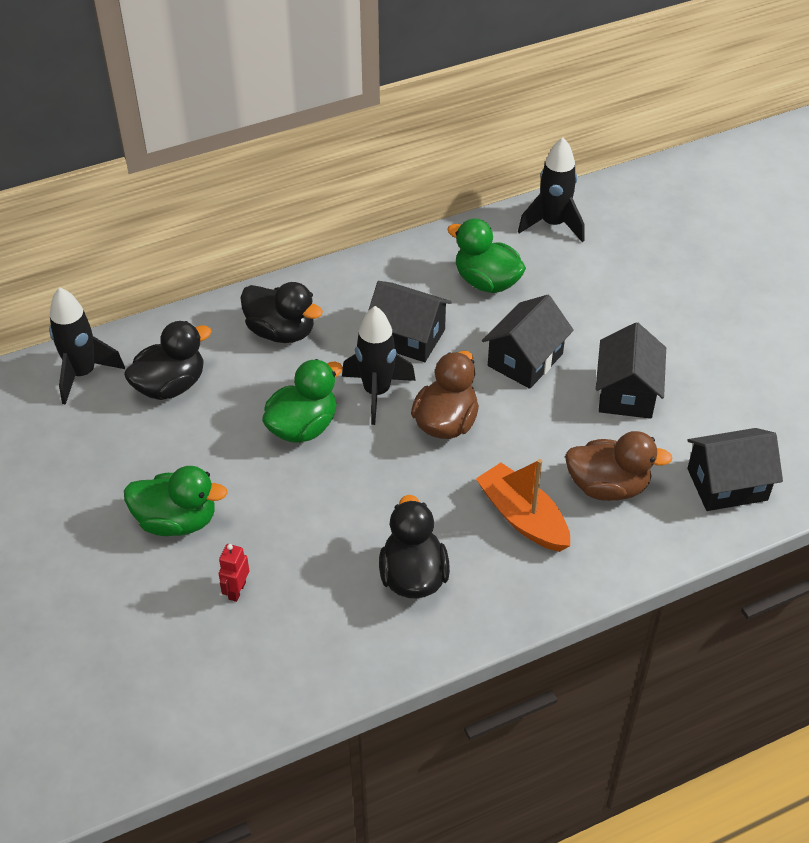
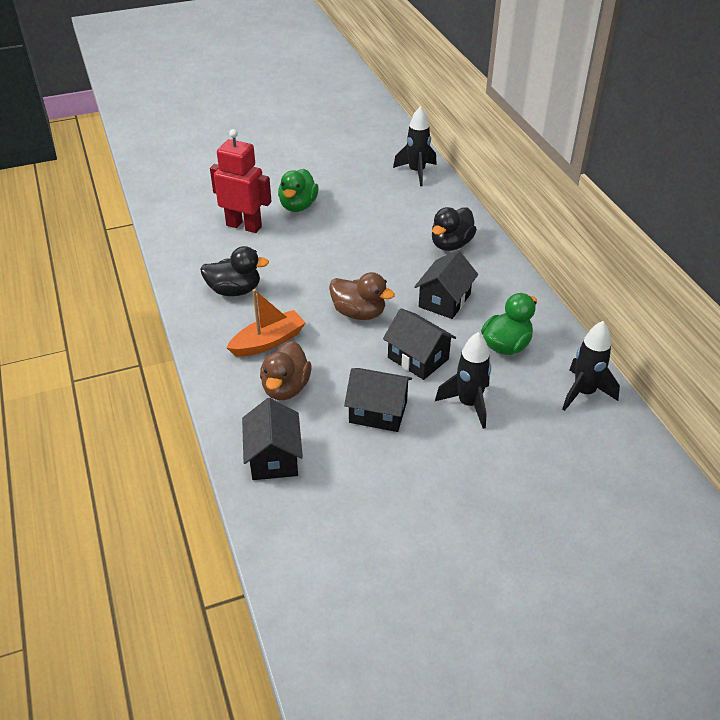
camera: 95 degrees right, 5 degrees down
(170, 386) = (404, 202): black duck -> none
(237, 590) = (244, 226): red robot -> red robot, size x2.40
(303, 427) = (363, 251): green duck -> none
(377, 392) = (391, 283): black rocket -> black rocket (468, 404)

